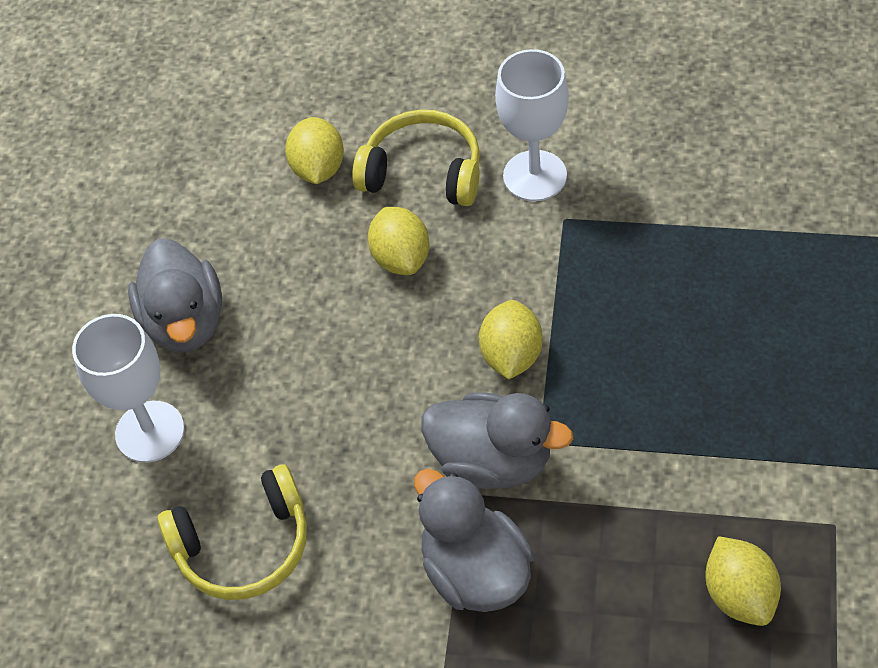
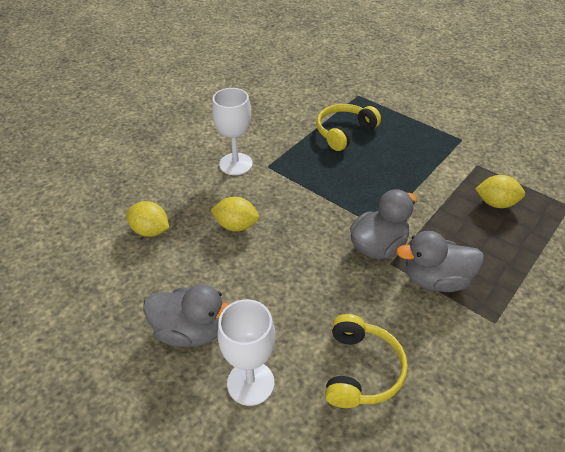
camera: 65 degrees left, 10 degrees down
(423, 172) = (195, 196): yellow headphones -> yellow headphones (344, 132)
(511, 355) = (325, 214): yellow lemon -> none

